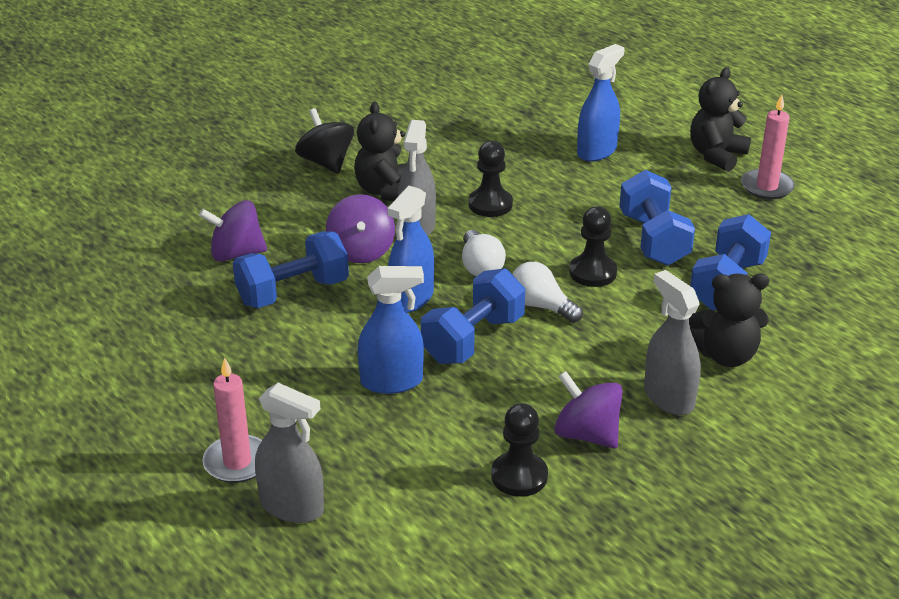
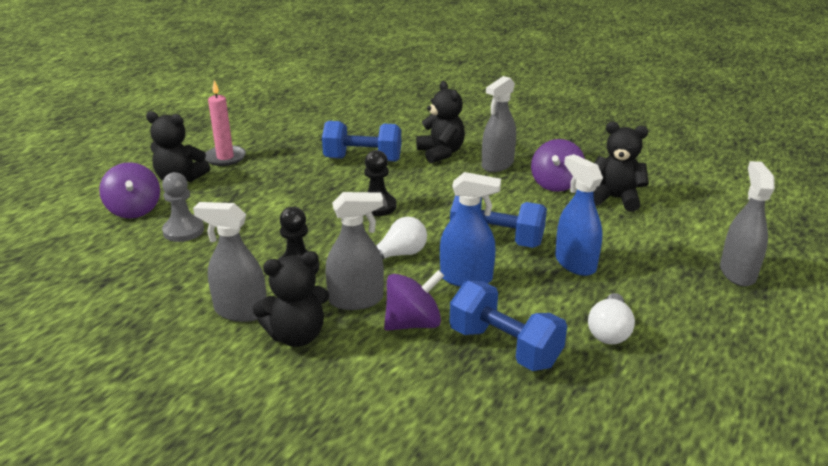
camera: 110 degrees left, 5 degrees down
(236, 253) = (468, 409): purple spinning top -> purple spinning top (134, 210)
(237, 462) = (729, 310): pink candle -> none
(326, 162) = (247, 397): black spinning top -> none
(439, 169) = (240, 311): none -> grey spray bottle
(519, 476) = (615, 199): black pawn -> black teddy bear
(541, 306) = (434, 219): white light bulb -> white light bulb (609, 331)
(597, 151) = (183, 231): blue spray bottle -> grey pawn
(653, 239) = (319, 189): blue dumbbell -> none

